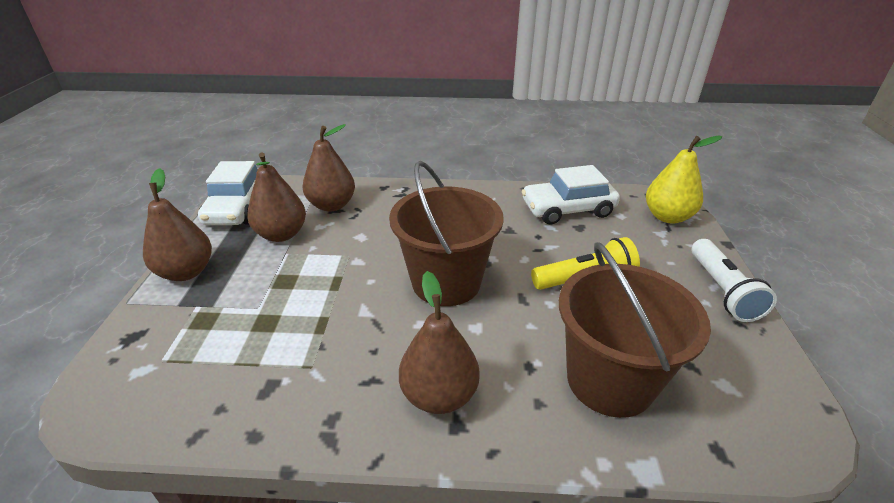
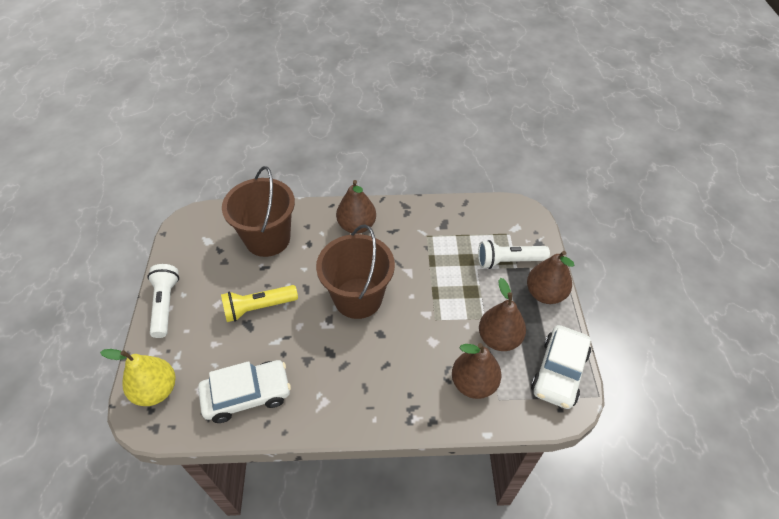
camera: 175 degrees right, 15 degrees up
(201, 315) = (508, 261): none -> white flashlight
(238, 208) = (559, 372): white car -> white car turned 150 degrees counterclockwise

